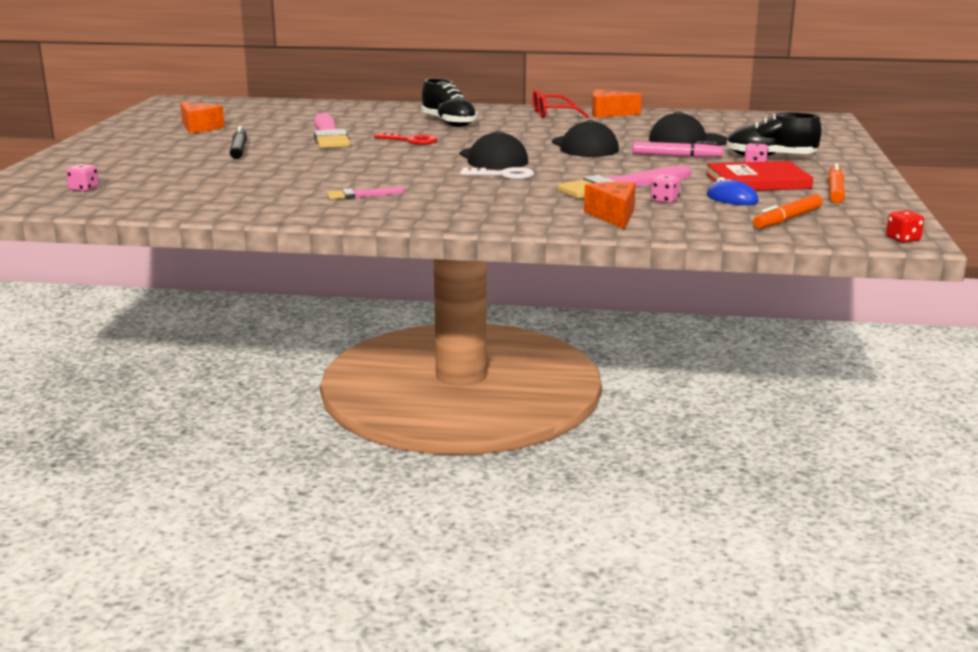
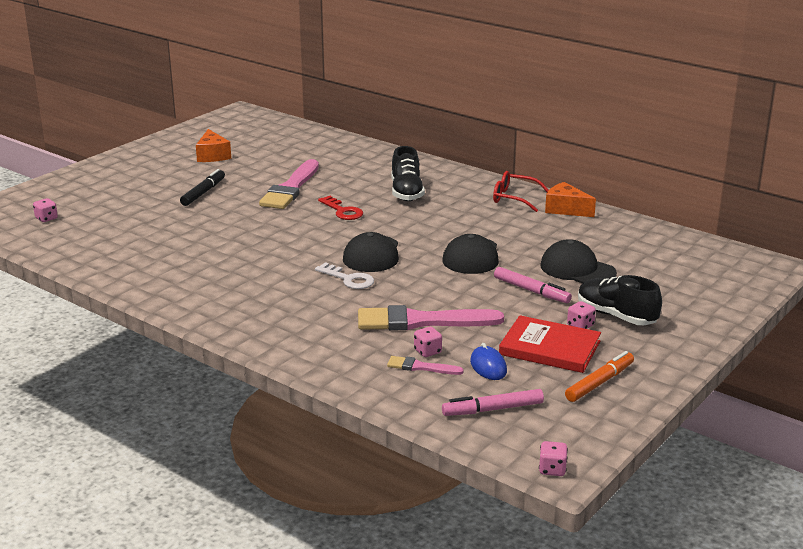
camera: 30 degrees right, 5 degrees up
(361, 195) = (211, 277): pink brush -> pink brush (421, 367)
(613, 216) = (357, 360): orange cheese -> none
(787, 219) = (493, 409): orange marker -> pink marker
(903, 239) = (552, 469): red dice -> pink dice

